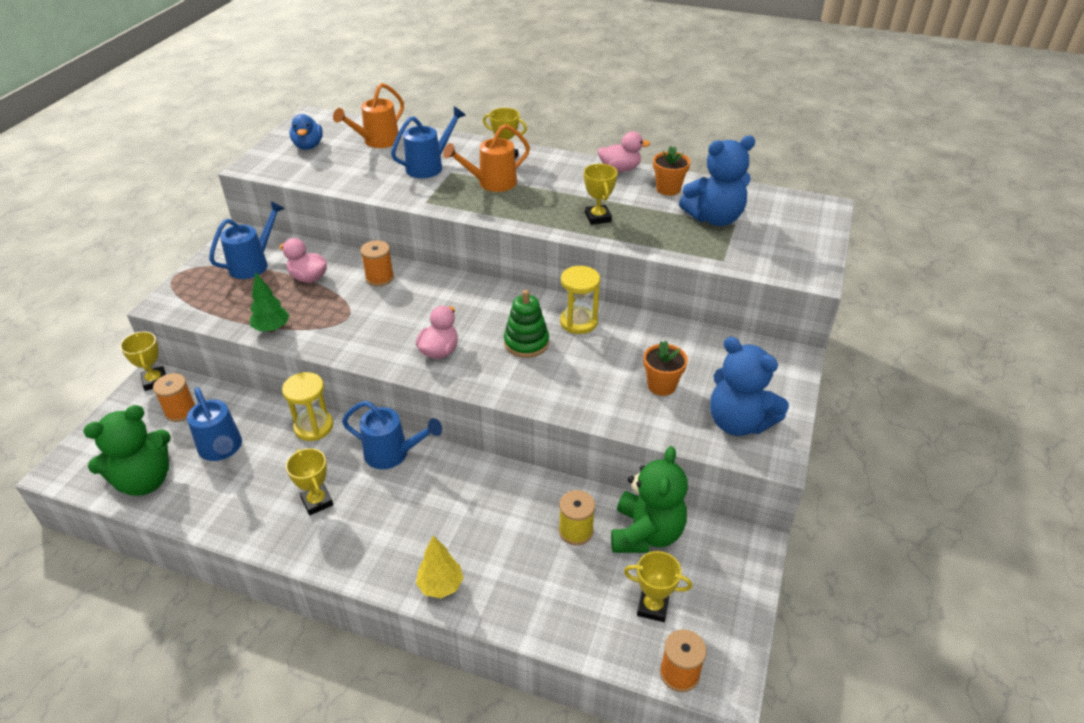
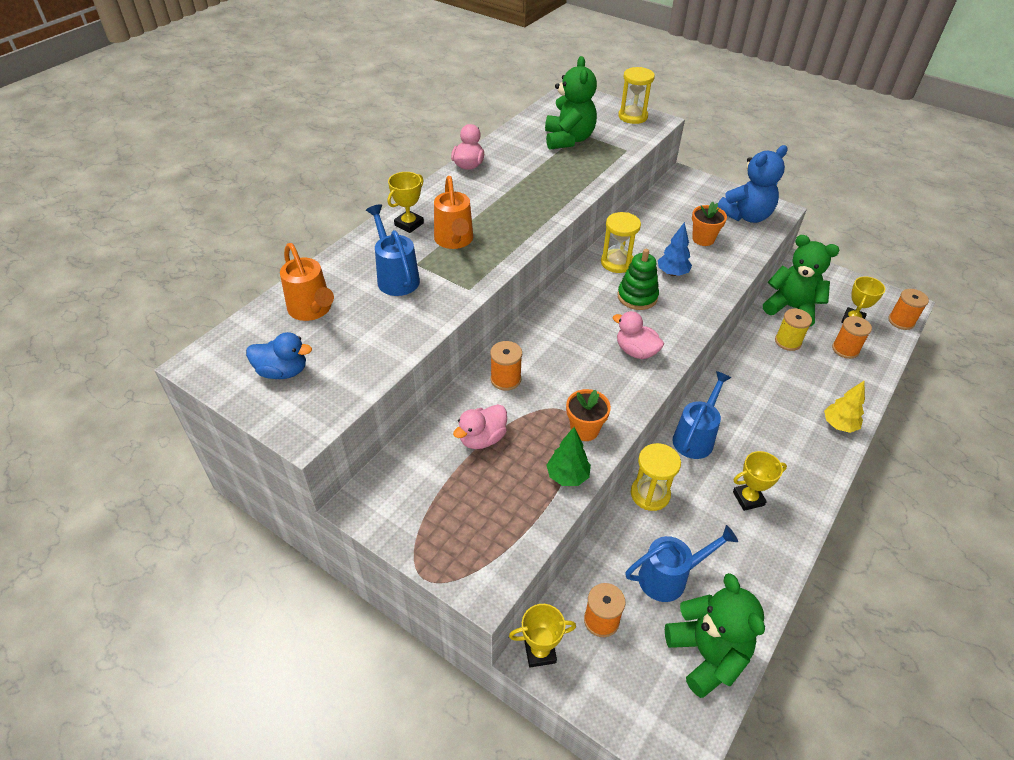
camera: 75 degrees left, 5 degrees up
(253, 264) = (432, 489): blue watering can -> none
(580, 365) = (672, 273): none -> blue tree
(585, 596) = (845, 349): none -> orange spool
(598, 217) = (544, 192): yellow trophy -> none
(668, 189) = (514, 149): orange flower pot -> orange flower pot (584, 430)
(714, 218) = (568, 139): blue teddy bear -> green teddy bear
(807, 256) = (632, 116): none -> yellow hourglass

